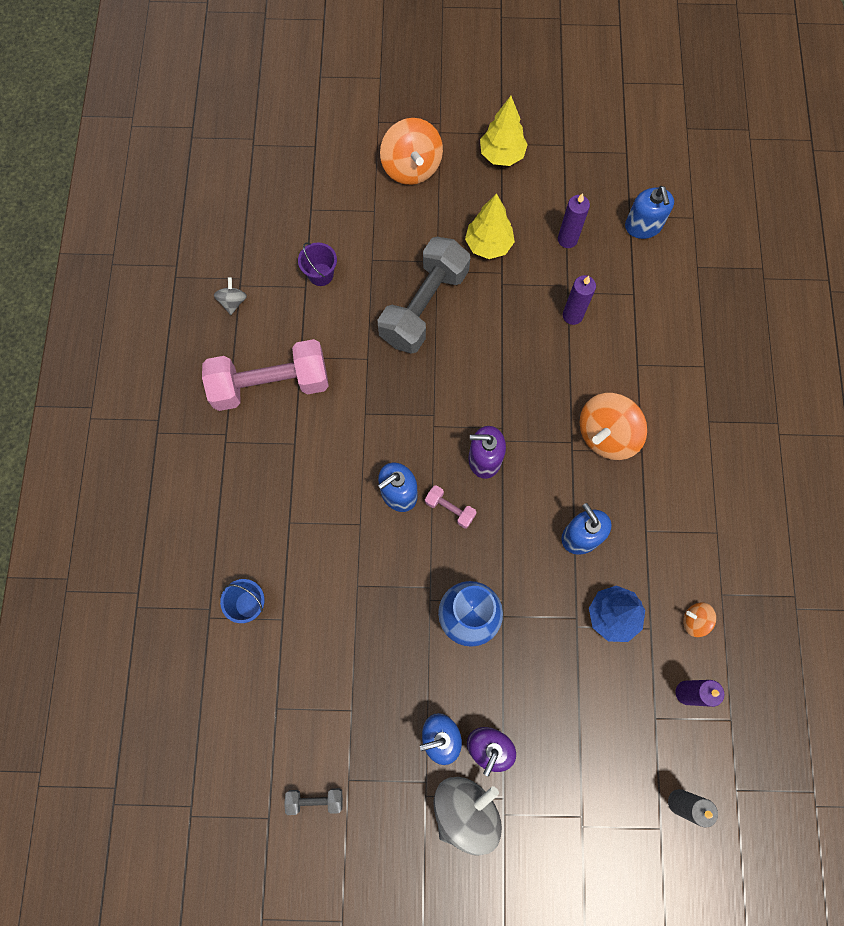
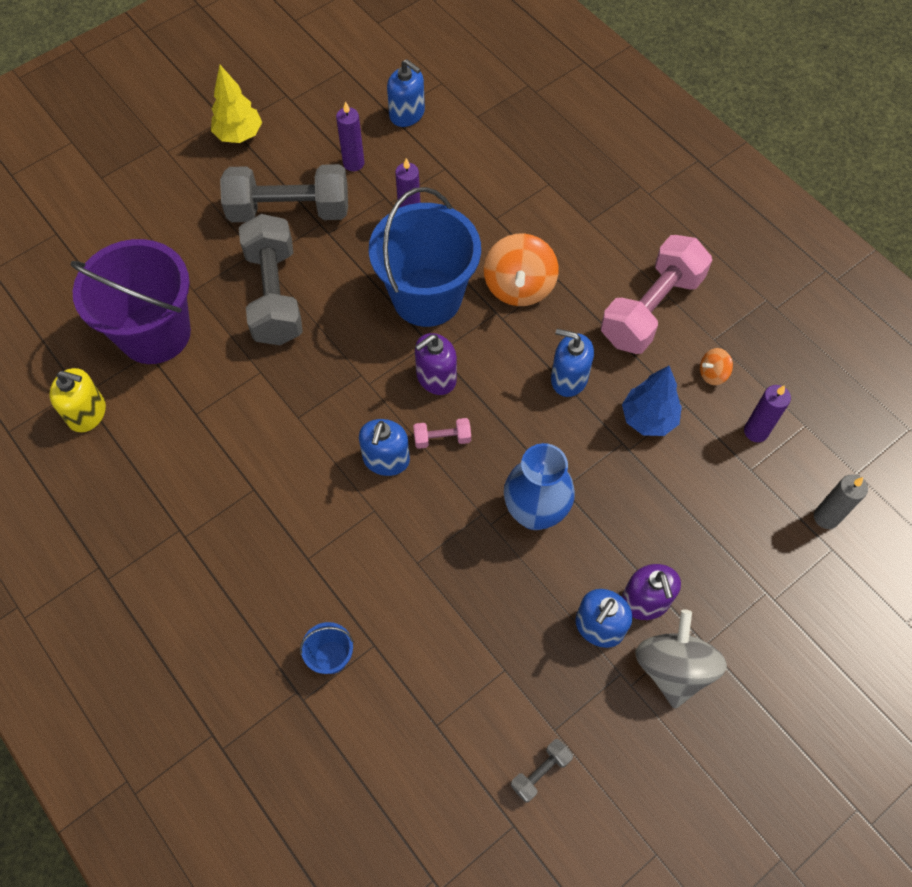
camera: 40 degrees left, 10 degrees down
(233, 302) = (87, 413): grey spinning top -> yellow soap dispenser
(270, 384) = (187, 456): pink dumbbell -> pink dumbbell (651, 309)
(321, 274) = (155, 333): purple bucket -> purple bucket, size x2.47
(411, 167) = (165, 194): orange spinning top -> none
(488, 245) = (289, 211): yellow tree -> grey dumbbell
(531, 390) = (427, 297): none -> blue bucket

